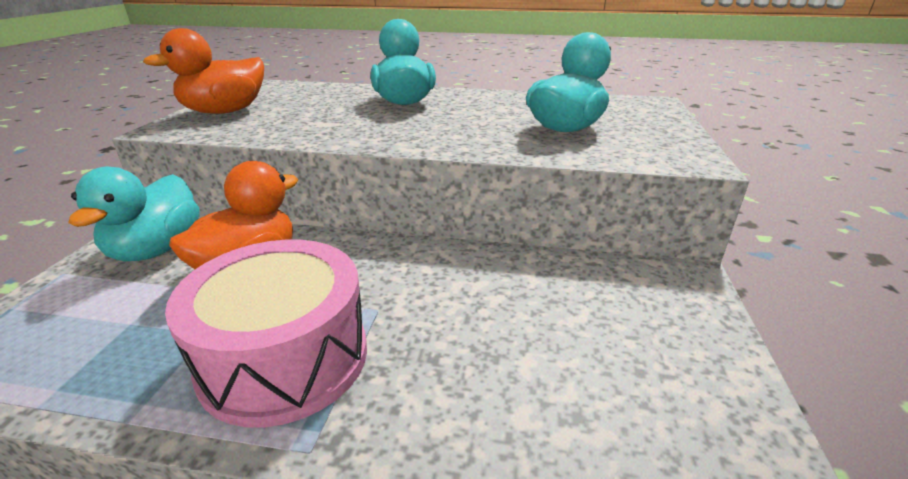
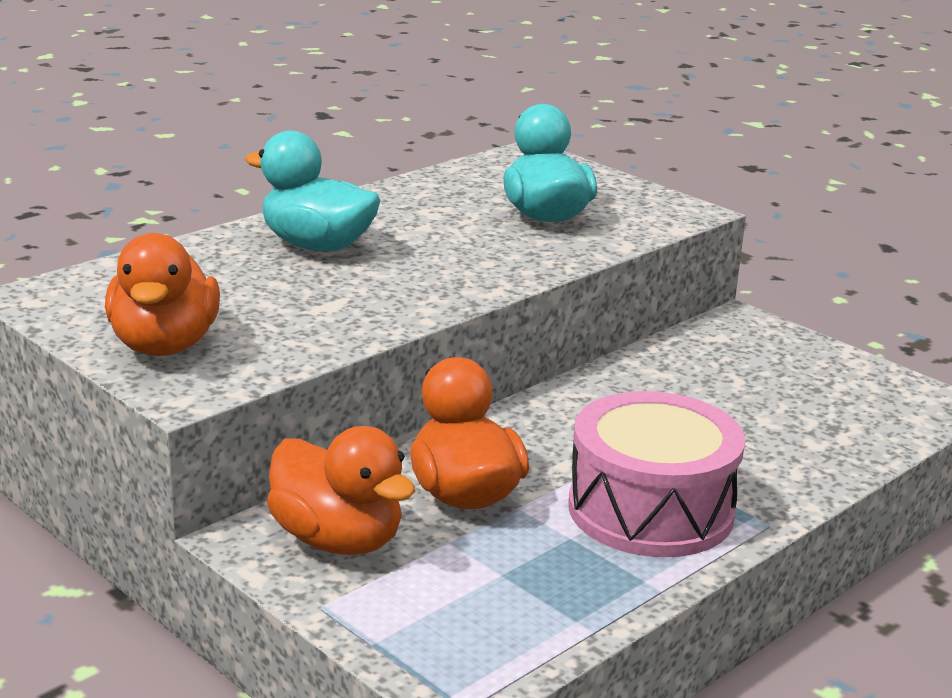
camera: 55 degrees left, 5 degrees down
(156, 249) = (338, 540): turquoise duck -> orange duck

